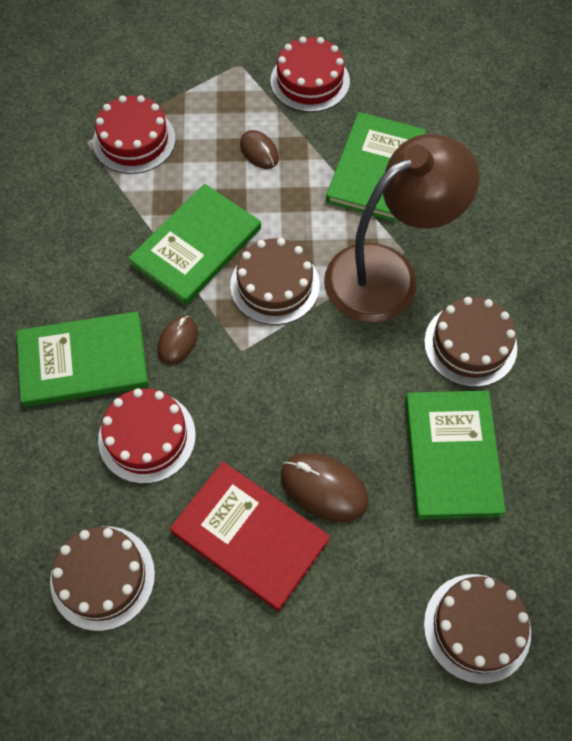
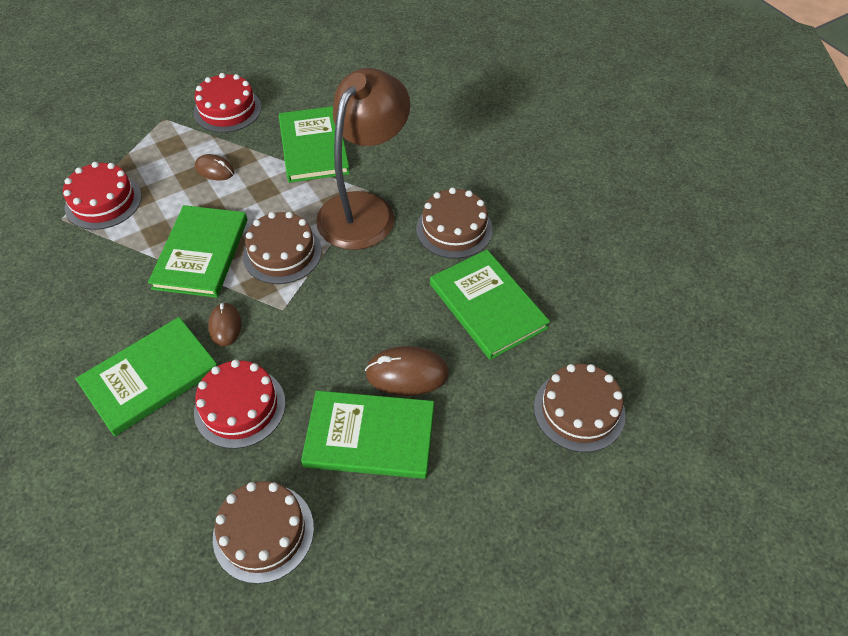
camera: 30 degrees left, 10 degrees down
(249, 536) = (370, 436): red book -> green book

